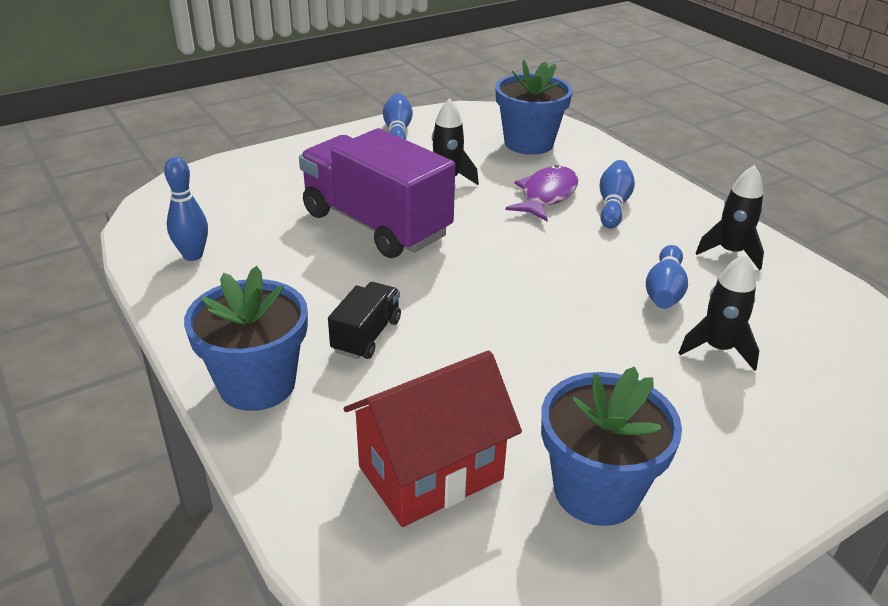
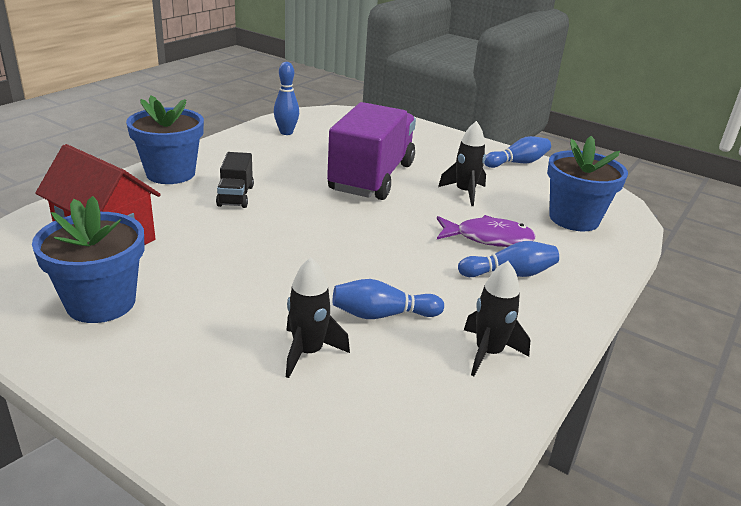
camera: 65 degrees right, 5 degrees down
(366, 336) = (235, 196): black truck -> black truck turned 90 degrees clockwise

